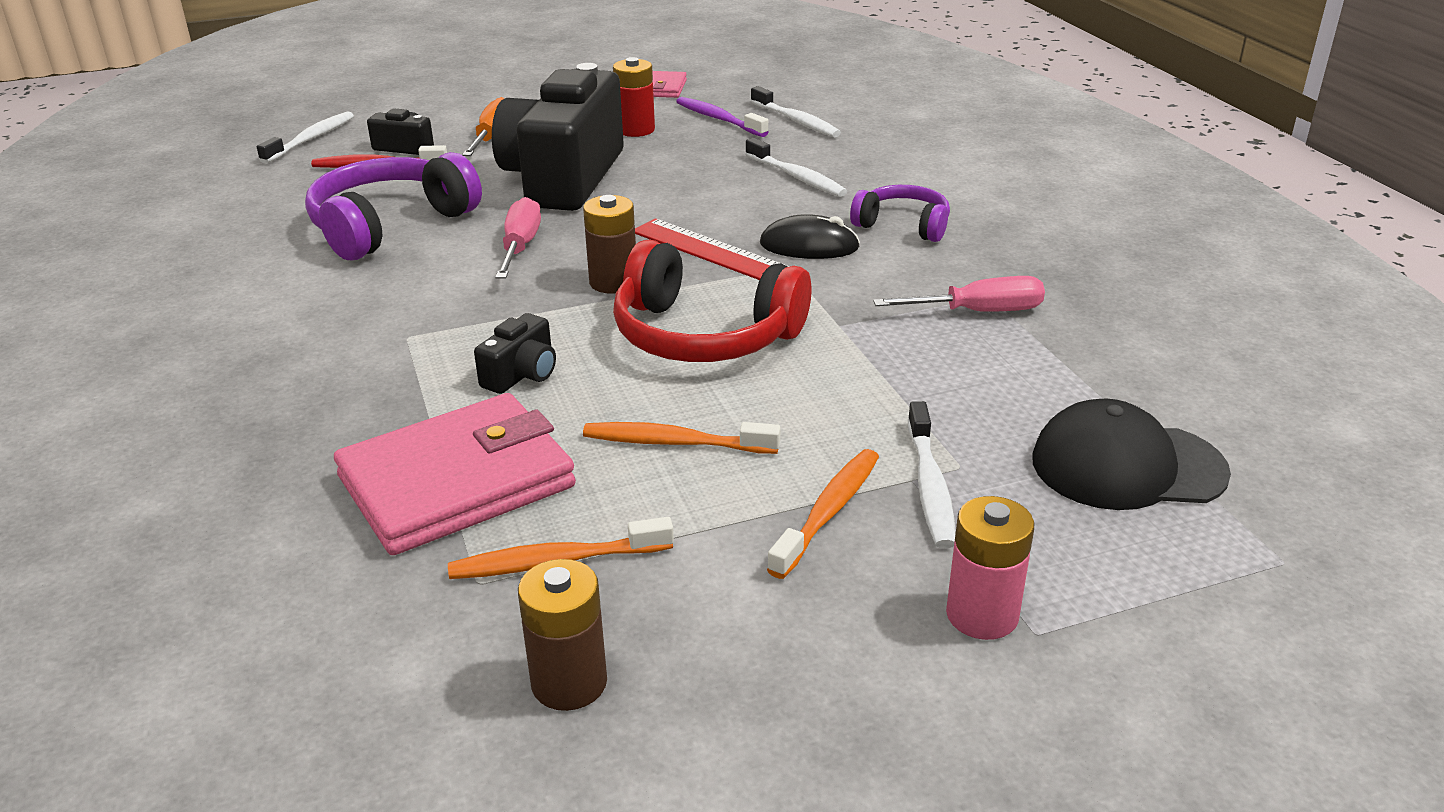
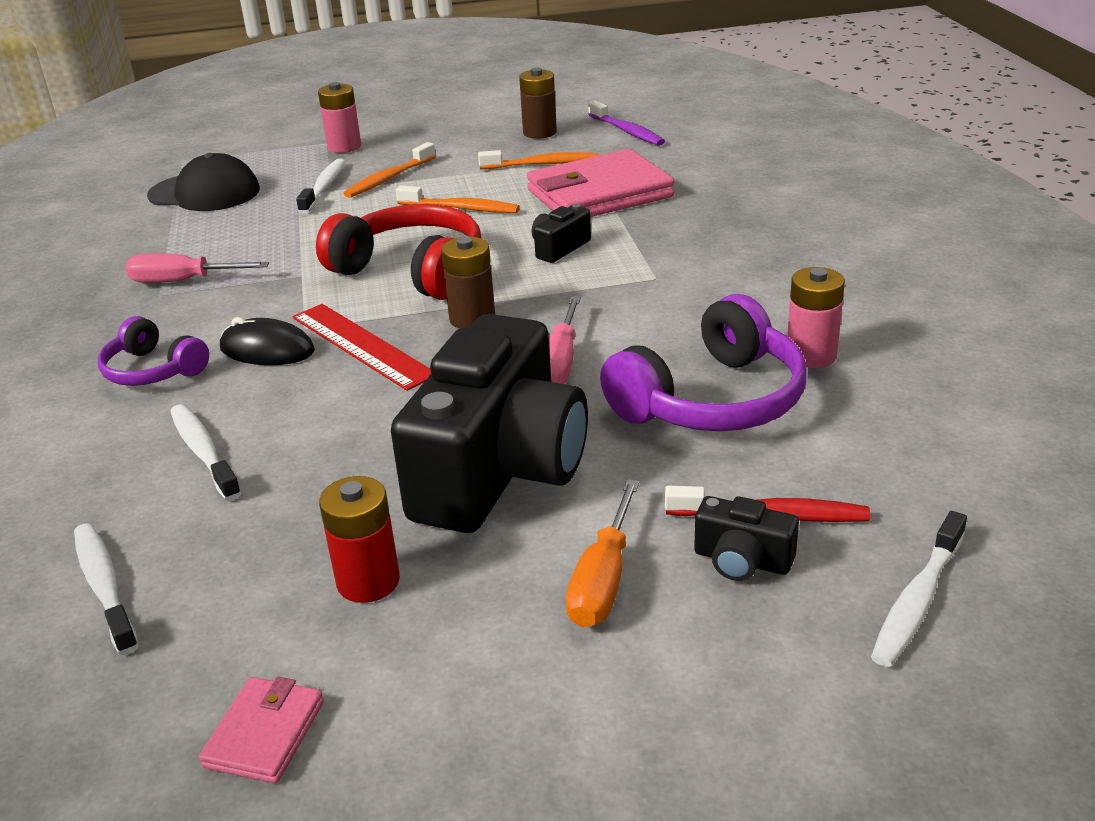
camera: 170 degrees left, 0 degrees up
(282, 262) = (811, 355): none -> pink battery
(718, 119) = (222, 603): purple toothbrush -> purple toothbrush (627, 131)

